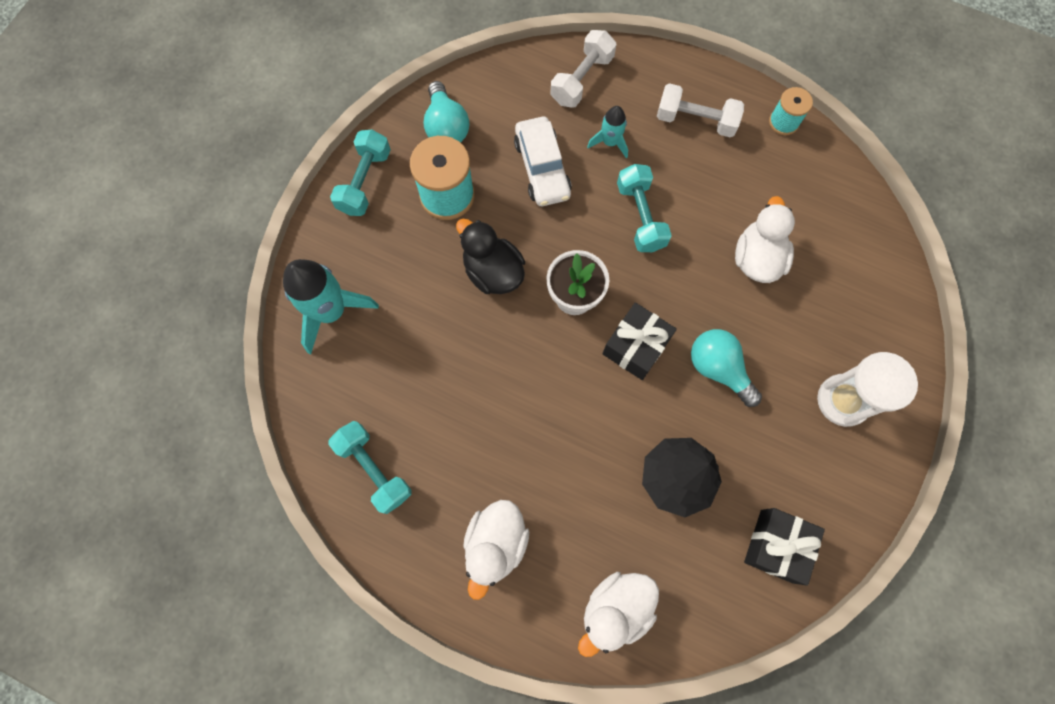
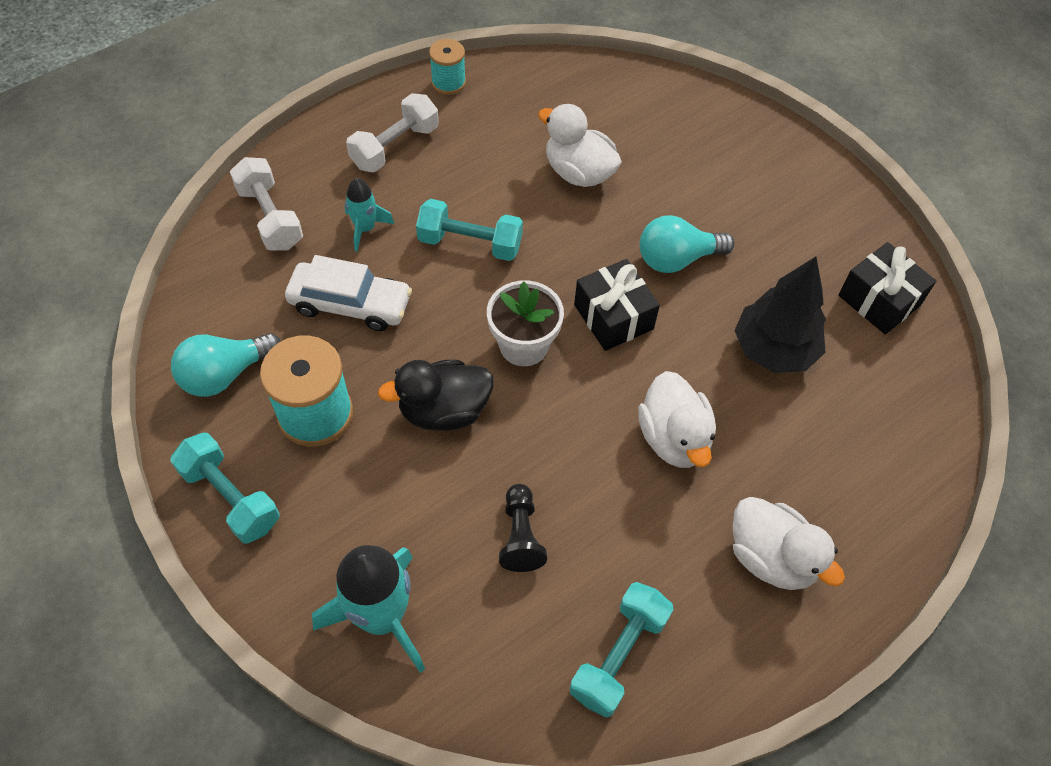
camera: 65 degrees left, 15 degrees down
(374, 469) = (619, 655): turquoise dumbbell -> turquoise dumbbell turned 45 degrees counterclockwise
(427, 367) = (520, 535): none -> black pawn
(446, 127) = (225, 374): turquoise light bulb -> turquoise light bulb turned 135 degrees clockwise
(615, 609) = (890, 470): white duck -> white duck (673, 438)
(843, 400) = (760, 180): white hourglass -> none

